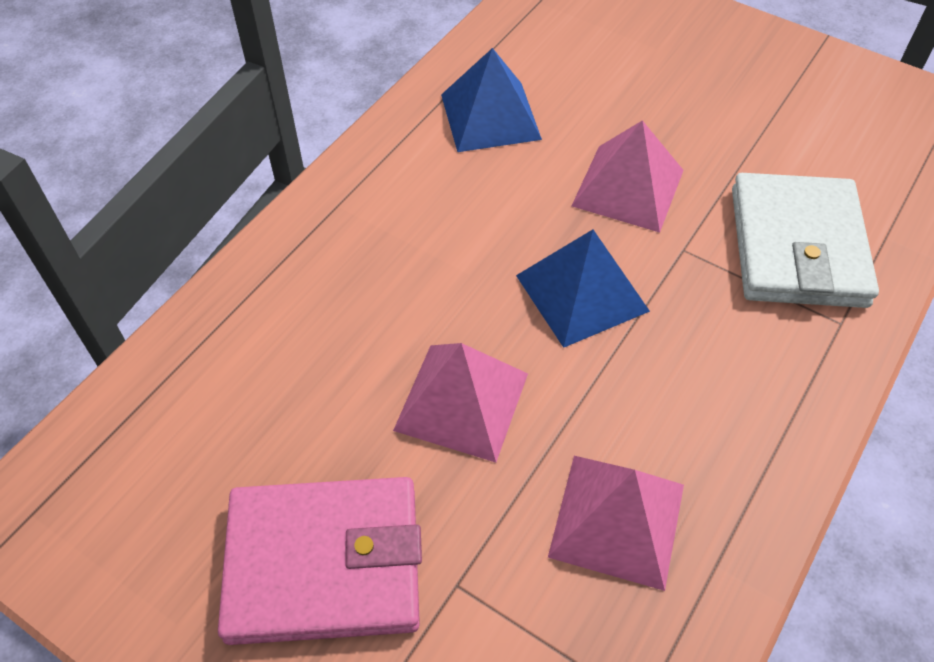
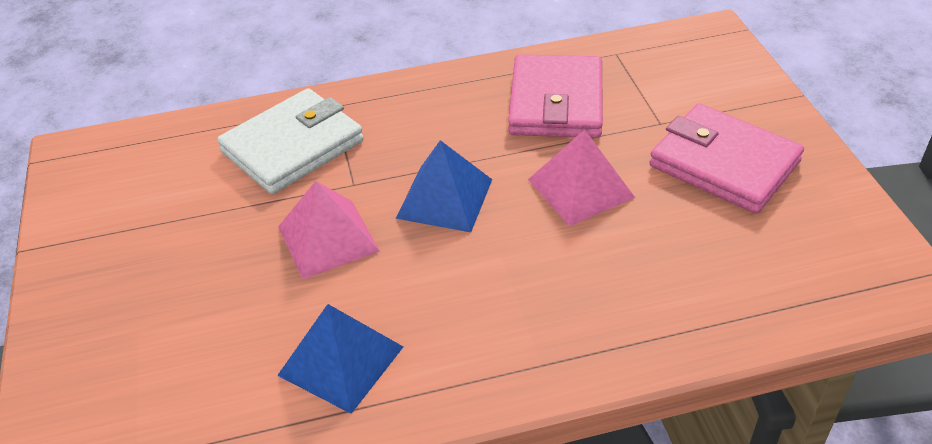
camera: 135 degrees left, 10 degrees down
(617, 520) = (556, 102): pink pyramid -> pink wallet

